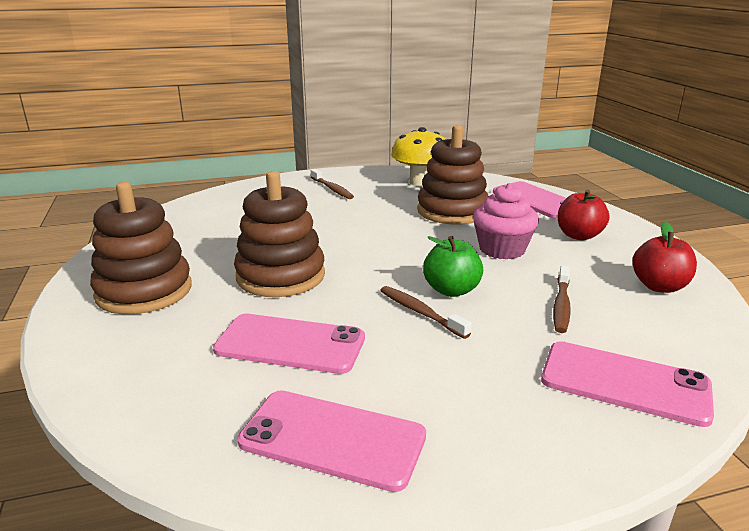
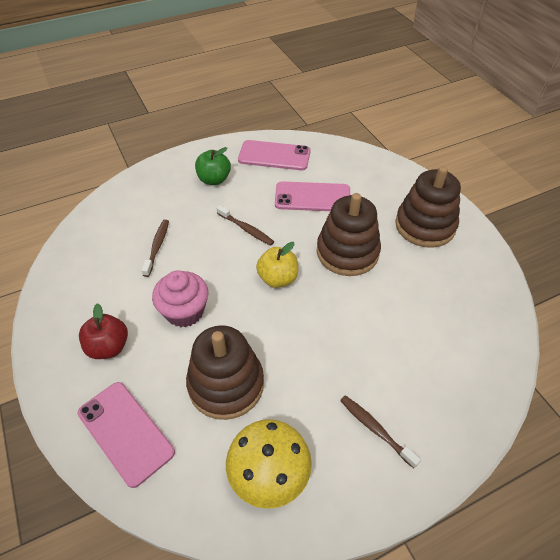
camera: 170 degrees right, 25 degrees up
(385, 263) = (278, 278): none -> yellow apple
(451, 290) = (227, 252): green apple -> green apple (214, 179)
(624, 383) = (145, 194): pink phone -> none
(659, 286) = (80, 276): red apple -> none

